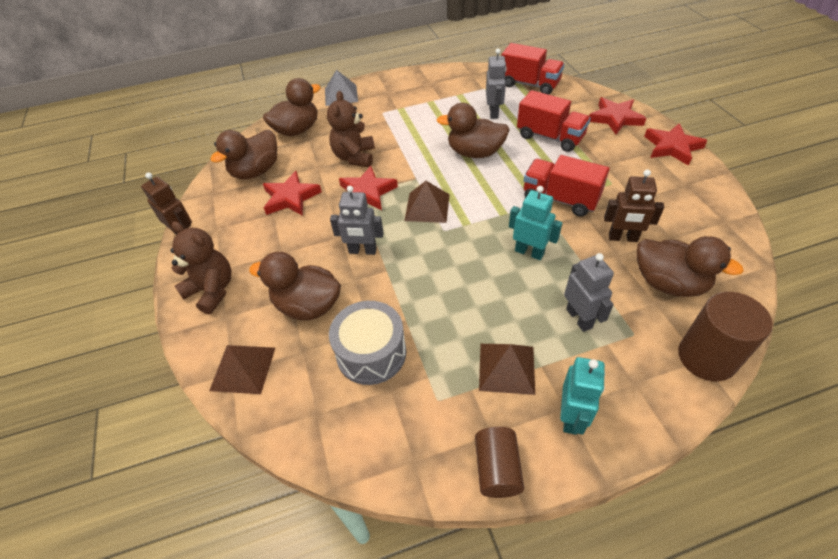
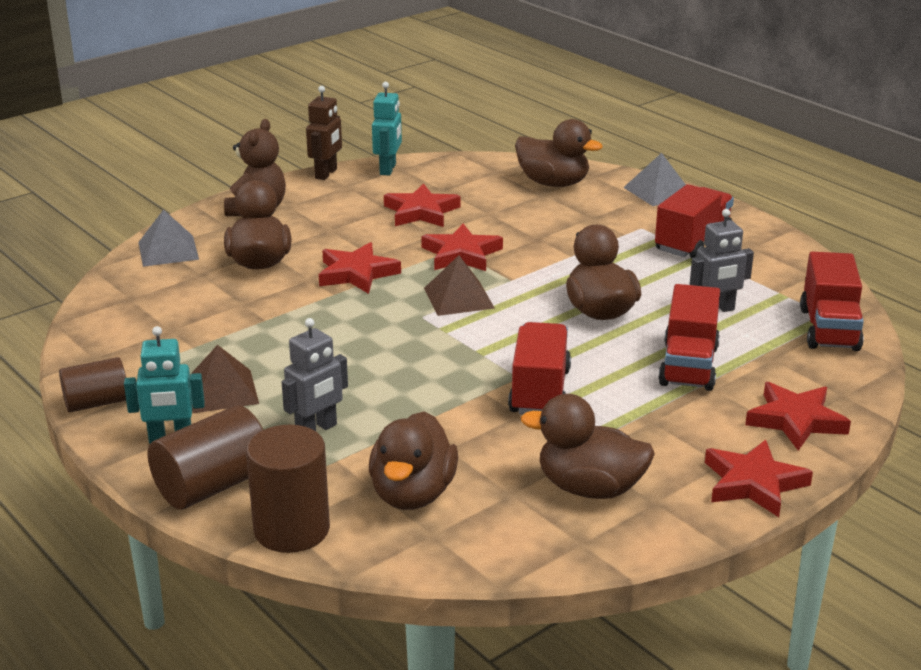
camera: 65 degrees right, 20 degrees down
(243, 368) = (168, 250): brown pyramid -> grey pyramid
(256, 171) = (454, 180): brown duck -> brown duck (589, 488)
(354, 157) = (525, 231): brown teddy bear -> none
(362, 251) = (357, 273): grey robot -> red star
(371, 353) = (211, 310): grey drum -> none
(412, 100) = (692, 242): none -> red truck
(529, 252) = (415, 381): turquoise robot -> turquoise robot (388, 169)
(623, 238) = (485, 450): brown robot -> none
(645, 398) = (212, 486): none -> brown cylinder

